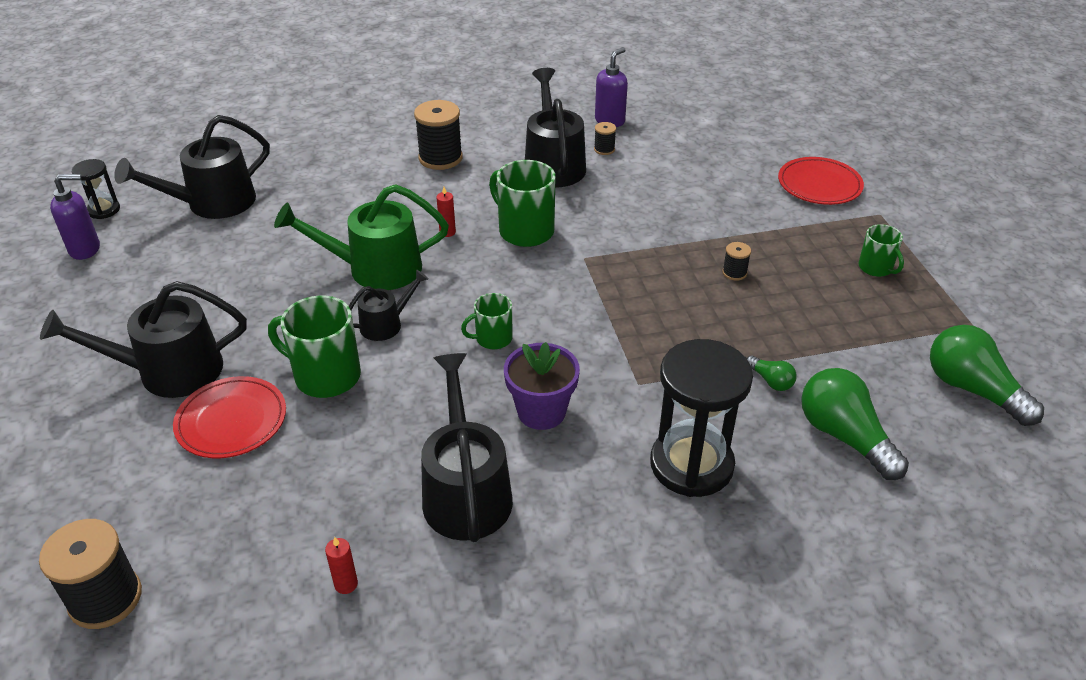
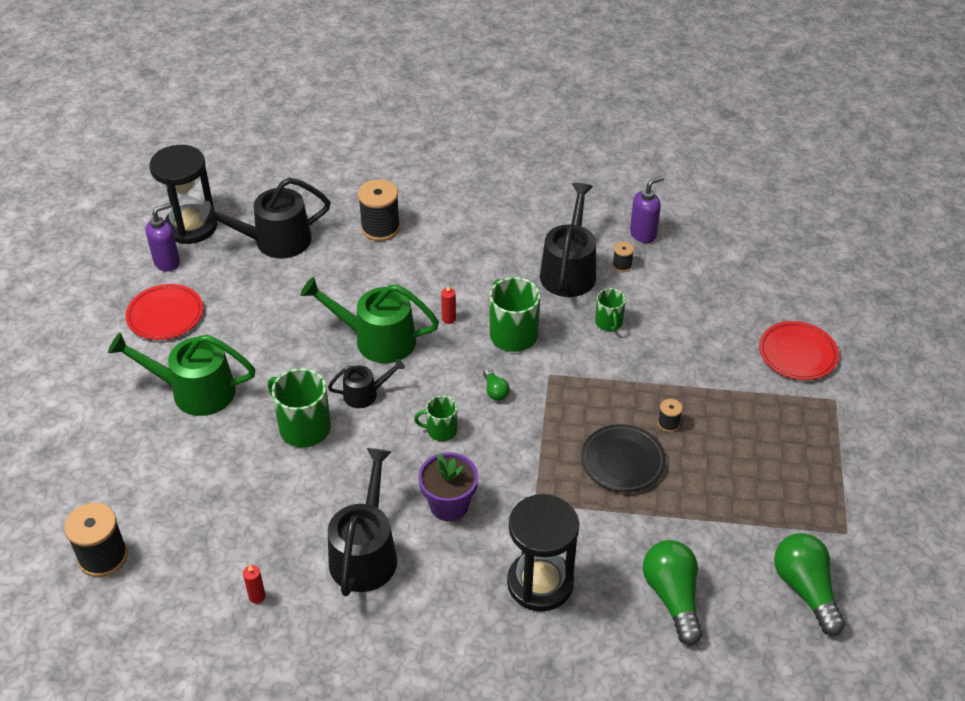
camera: 20 degrees right, 5 degrees up
(85, 249) = (167, 262): purple soap dispenser -> purple soap dispenser turned 45 degrees counterclockwise
(104, 210) = (191, 226): black hourglass -> black hourglass, size x2.02
(169, 371) = (195, 391): black watering can -> green watering can
(231, 421) = (224, 446): red plate -> red plate (165, 315)
(440, 158) = (475, 239): black spool -> black spool (380, 228)
(709, 318) = (623, 461): none -> black plate
(770, 381) = (641, 532): green light bulb -> green light bulb (495, 391)
(876, 268) = (796, 453): green mug -> green mug (609, 322)

